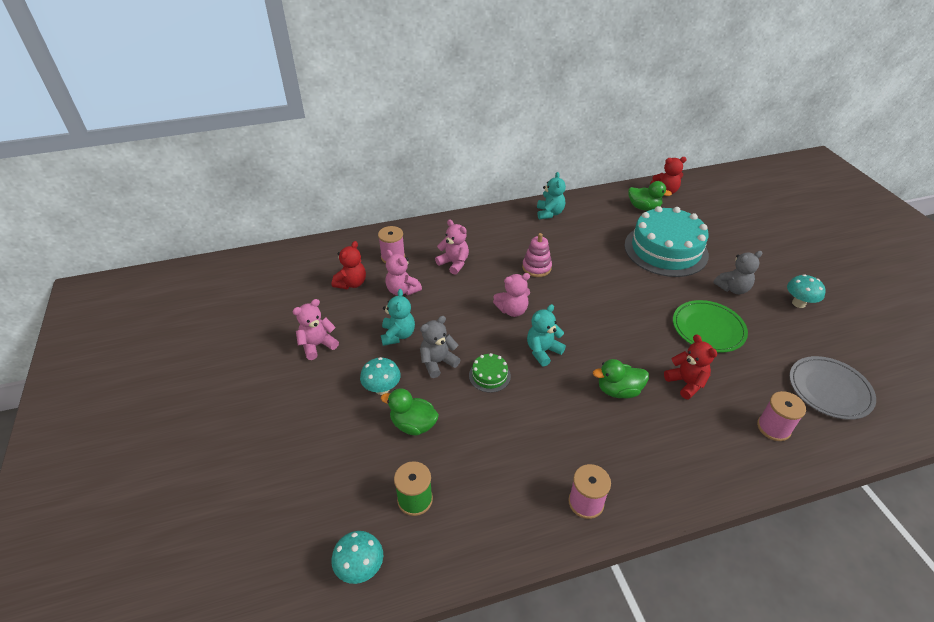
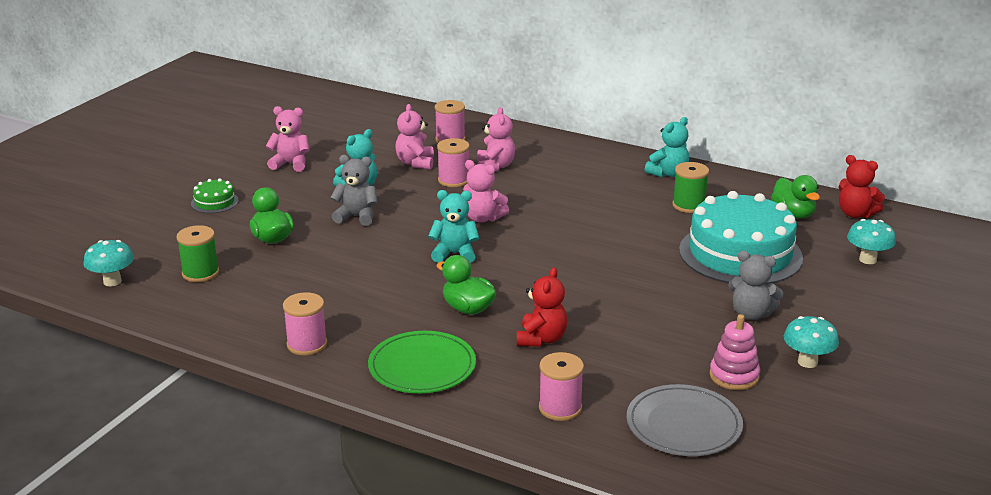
camera: 45 degrees right, 15 degrees down
(351, 283) = (384, 141): red teddy bear -> none
(382, 389) = (288, 209): turquoise mushroom -> turquoise mushroom (867, 260)
(448, 290) = (453, 180): none -> pink spool
(489, 375) = (380, 244): green cake -> green cake (214, 202)
(536, 268) = (567, 203): pink stacking toy -> pink stacking toy (734, 376)
(593, 230) = (689, 205): none -> green spool
(708, 328) = (651, 323): green plate -> green plate (422, 366)

